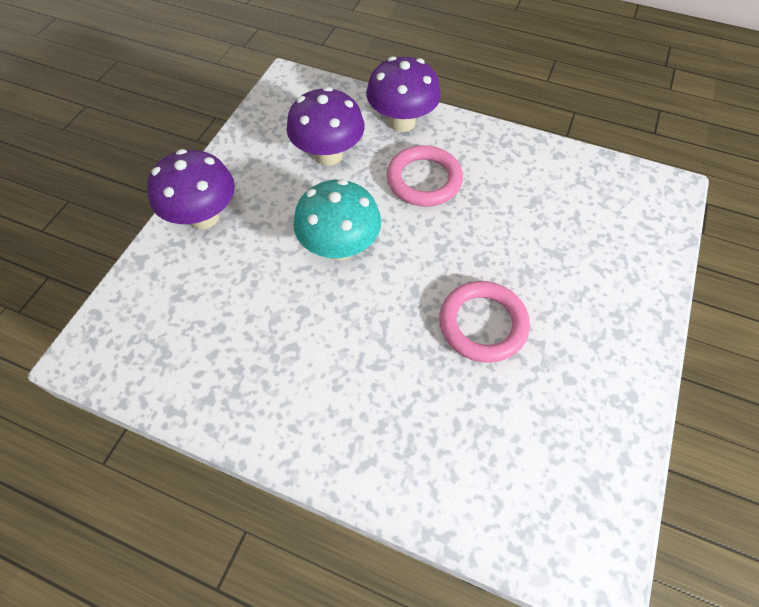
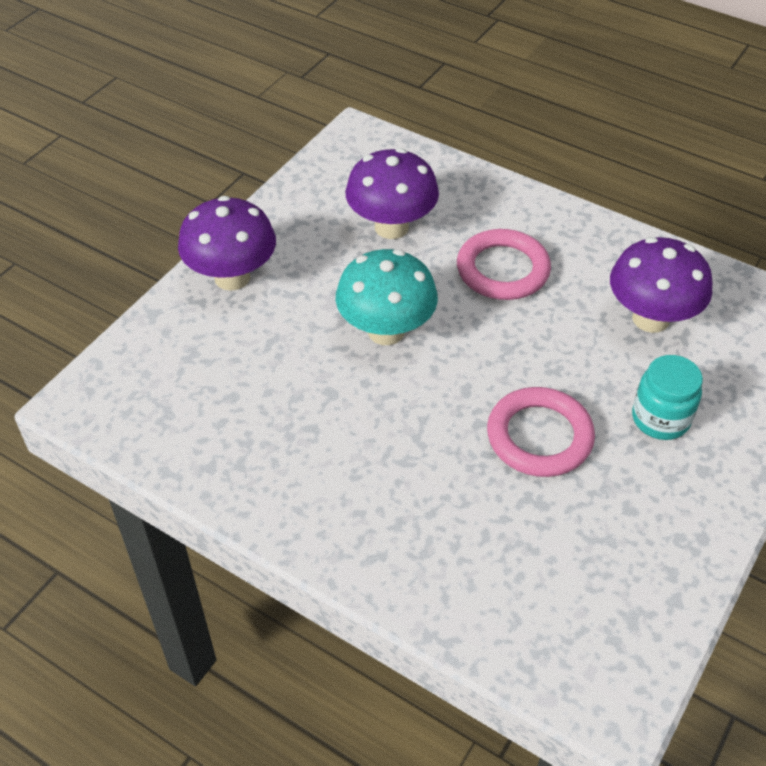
camera: 10 degrees right, 10 degrees down
(402, 122) = (489, 200): purple mushroom -> purple mushroom (650, 318)
(575, 292) = (660, 419): none -> turquoise jar

